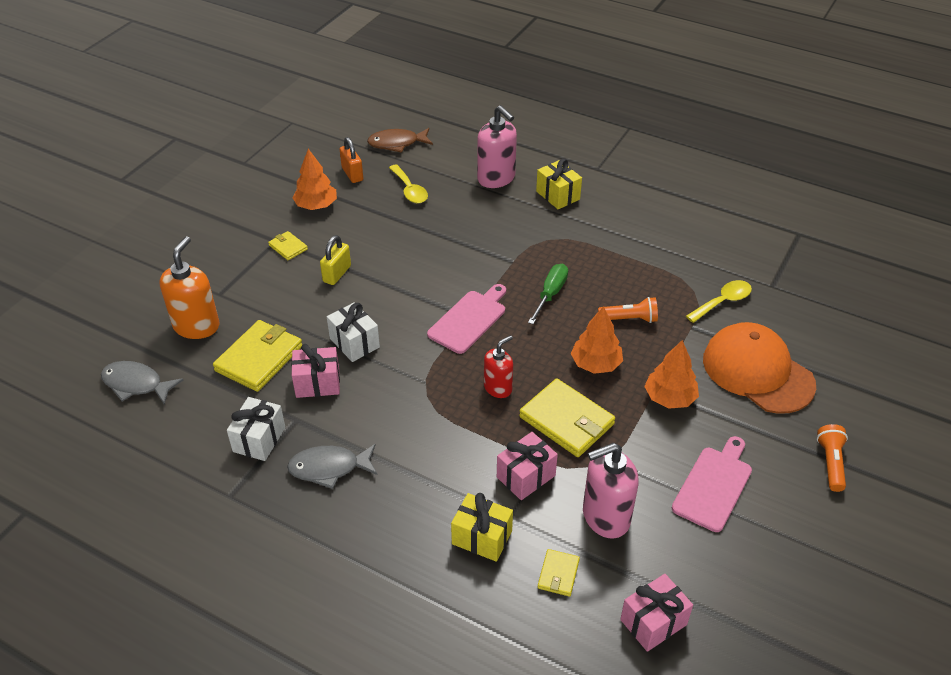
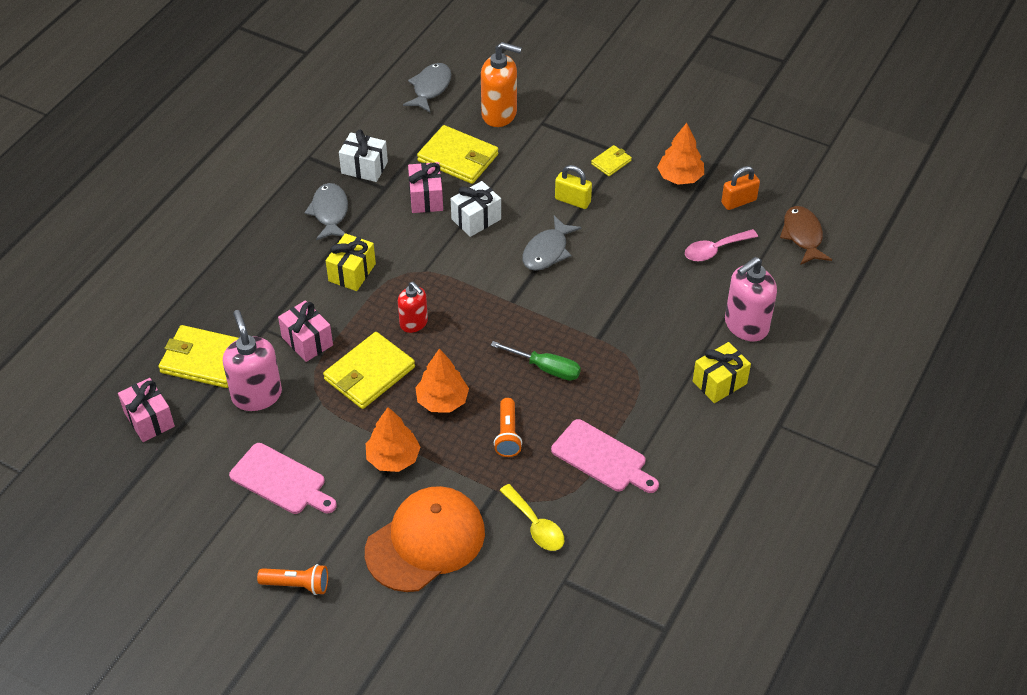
camera: 90 degrees right, 5 degrees up
(404, 292) = (547, 251): none -> grey fish
(409, 190) = (715, 250): yellow spoon -> pink spoon
(469, 319) = (507, 302): pink cutting board -> pink cutting board (602, 458)
(482, 537) = (247, 311): yellow gift -> yellow gift (352, 272)
(558, 574) = (204, 359): yellow wallet -> yellow wallet, size x2.00

